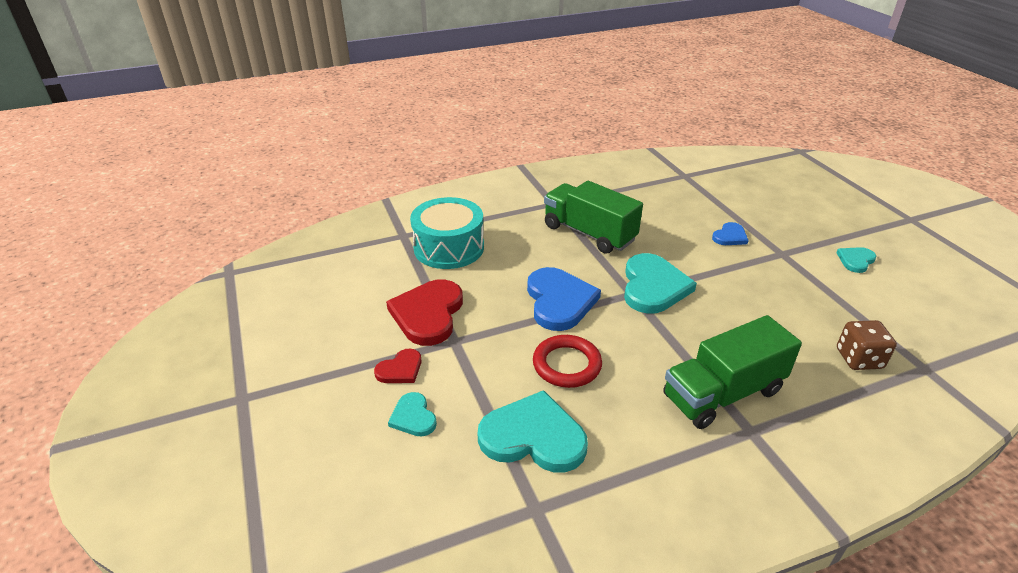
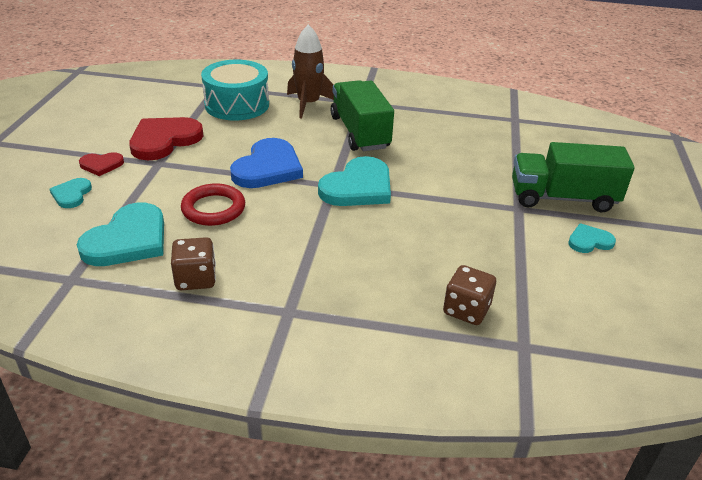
camera: 30 degrees right, 0 degrees up
(512, 222) = (308, 104): none -> brown rocket
(533, 437) = (128, 240): turquoise heart -> turquoise heart turned 75 degrees clockwise
(643, 443) = (196, 279): none -> brown dice
(723, 394) = (304, 278): green truck -> green truck (562, 198)
(730, 236) = (486, 178): blue heart -> none

